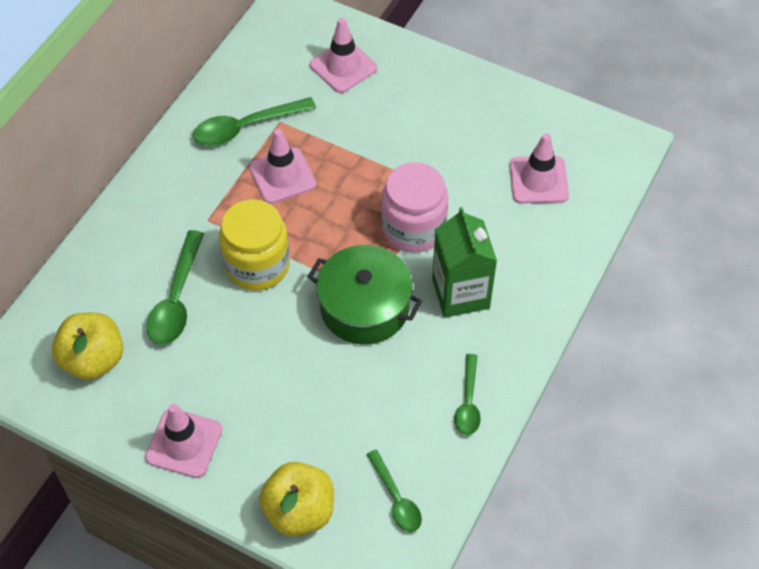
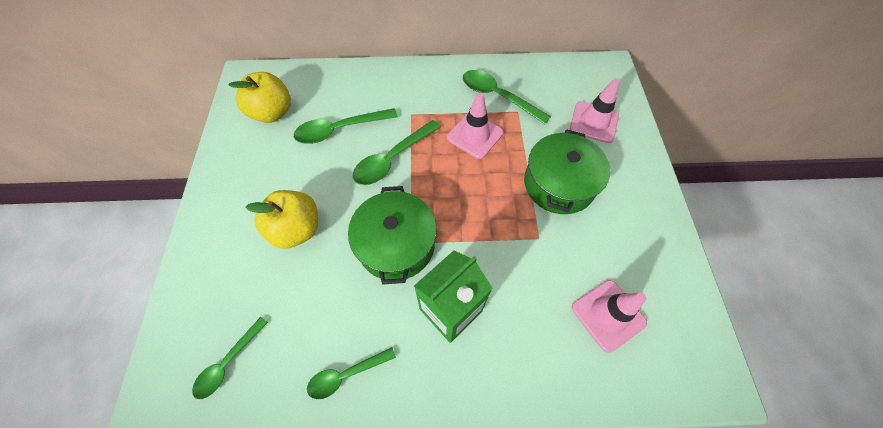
camera: 60 degrees right, 5 degrees up
(184, 443) = (228, 191): pink traffic cone -> none
(257, 265) = (392, 159): yellow jar -> green spoon
(299, 511) = (194, 294): yellow apple -> yellow apple (297, 229)
(392, 139) = (559, 184): none -> green pot
(413, 228) = (489, 241): pink jar -> none

